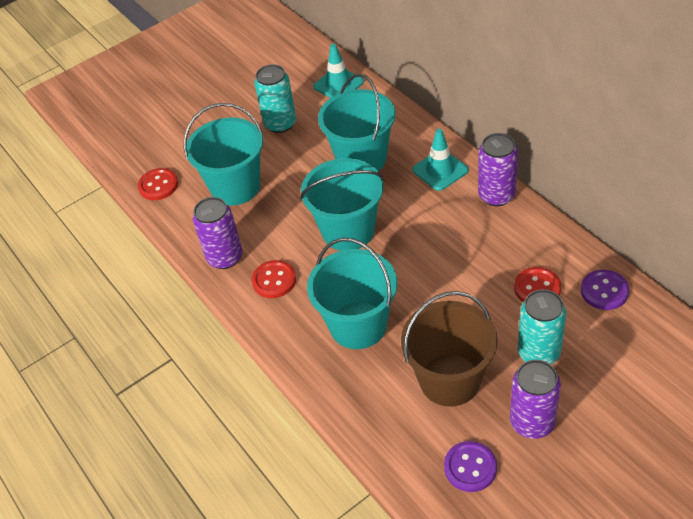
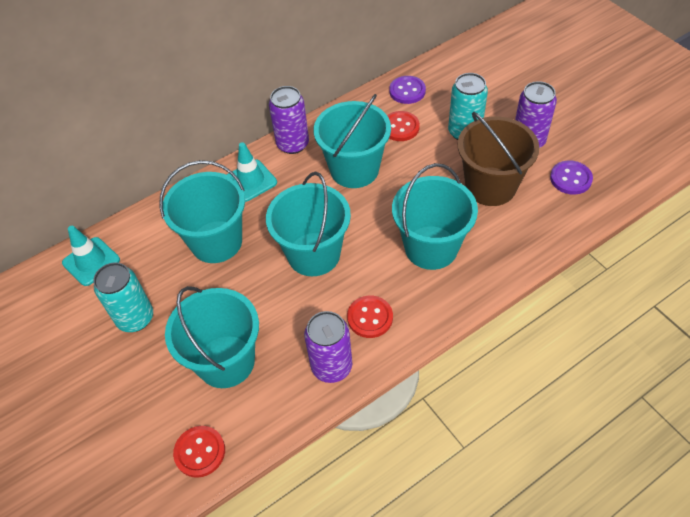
camera: 90 degrees left, 5 degrees up
(464, 251) = (354, 169): none -> turquoise bucket

